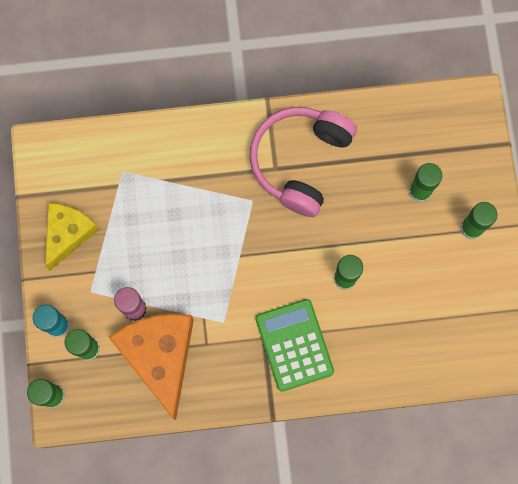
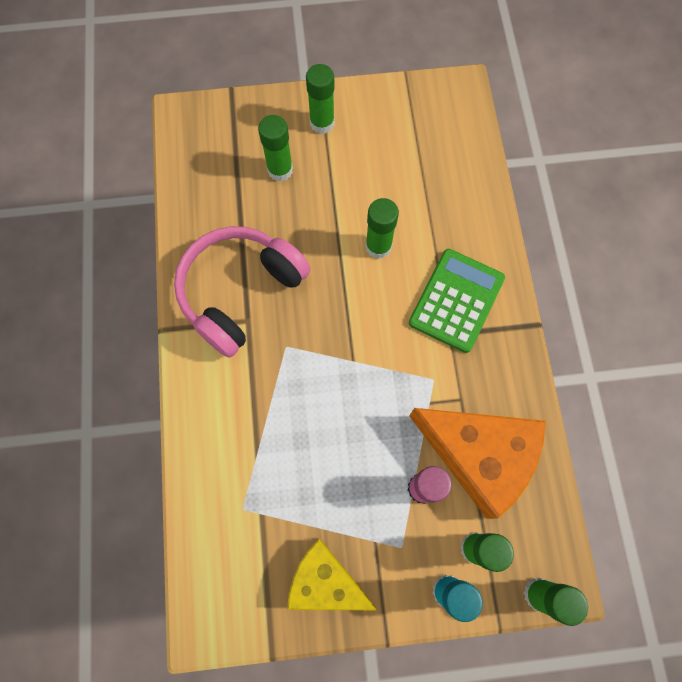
camera: 90 degrees left, 5 degrees down
(160, 356) = (479, 455): orange cheese -> orange cheese turned 135 degrees counterclockwise
(294, 345) = (456, 300): green calculator -> green calculator turned 135 degrees clockwise
(300, 161) = (240, 292): pink headphones -> pink headphones turned 105 degrees clockwise

